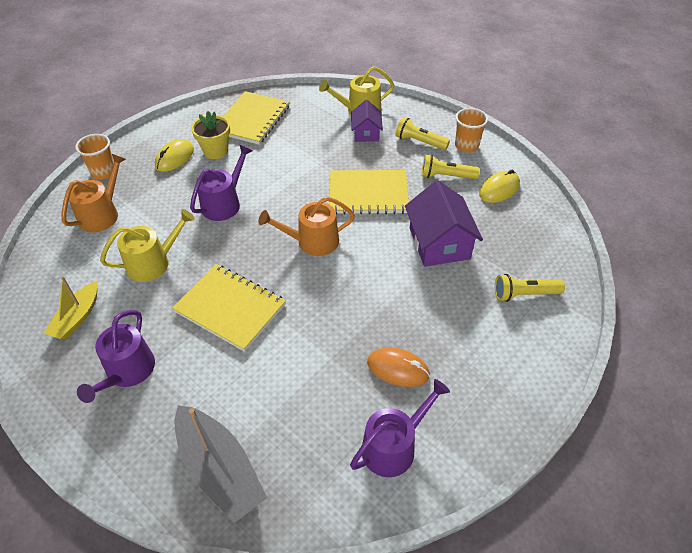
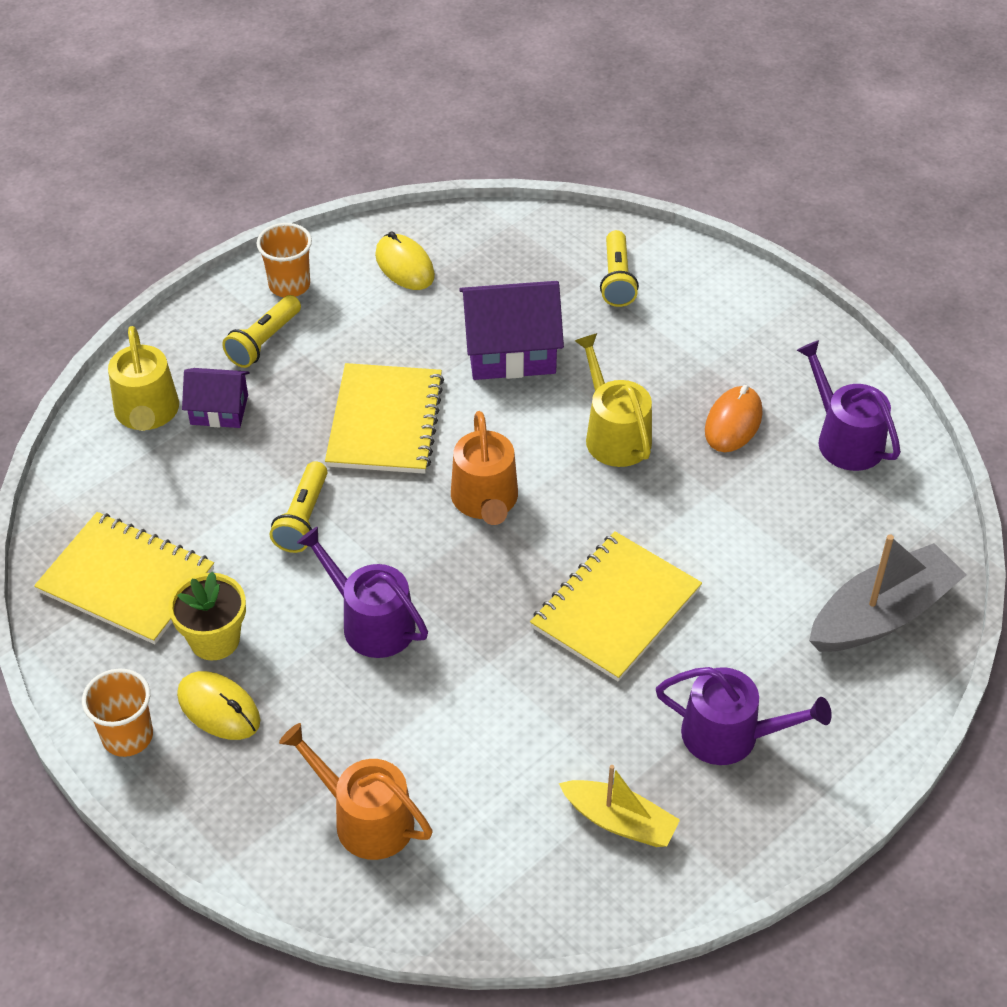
camera: 85 degrees left, 0 degrees up
(104, 172) = (236, 833): orange cup -> orange cup (127, 736)
(153, 263) = (506, 721): yellow watering can -> yellow watering can (614, 435)
(446, 176) = (361, 321): yellow flashlight -> yellow flashlight (303, 518)

